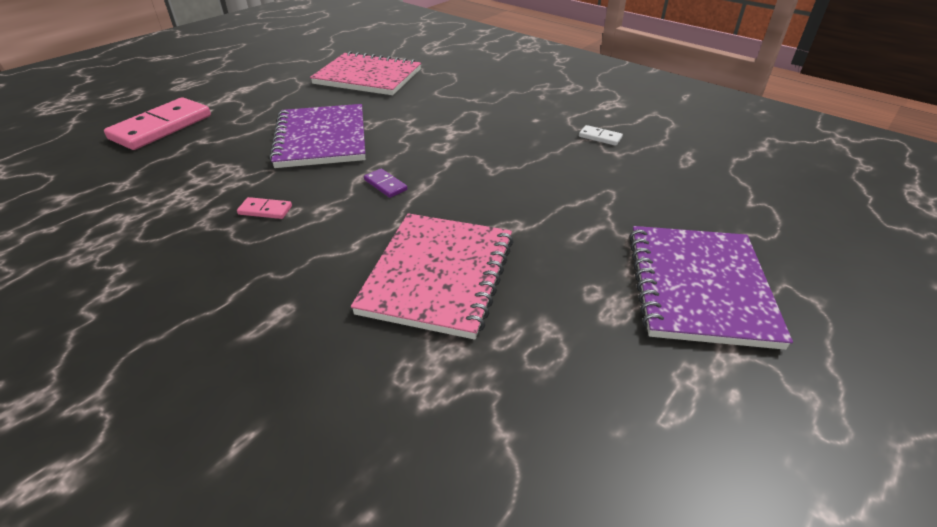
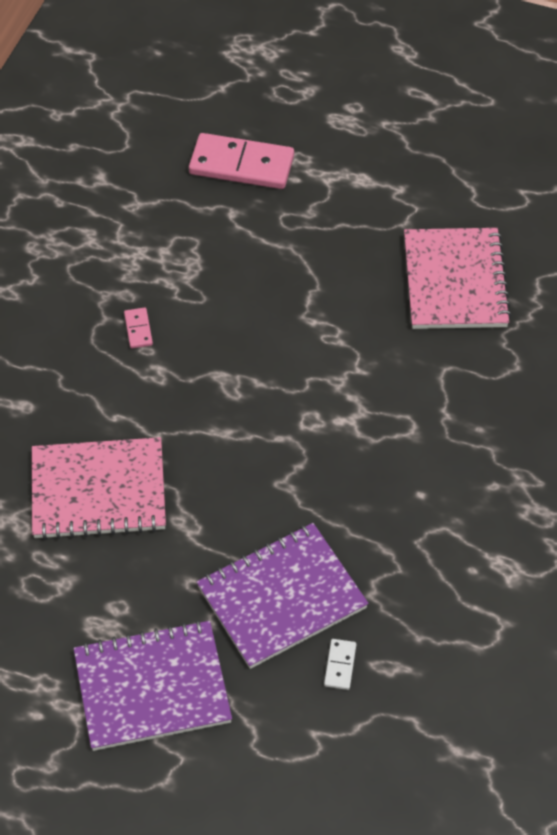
camera: 70 degrees right, 15 degrees up
(321, 138) = (280, 309): purple notebook -> purple notebook (281, 597)
(385, 185) = (215, 401): purple domino -> none
(600, 137) = (403, 570): white domino -> white domino (340, 665)

